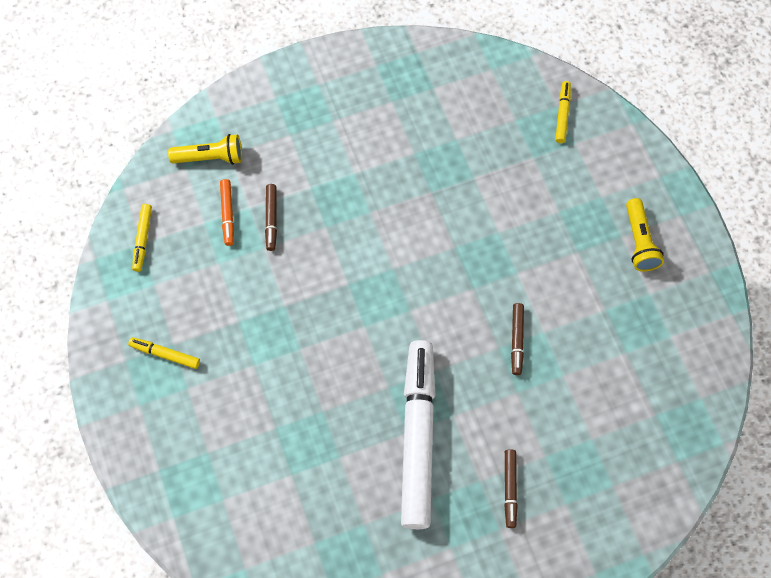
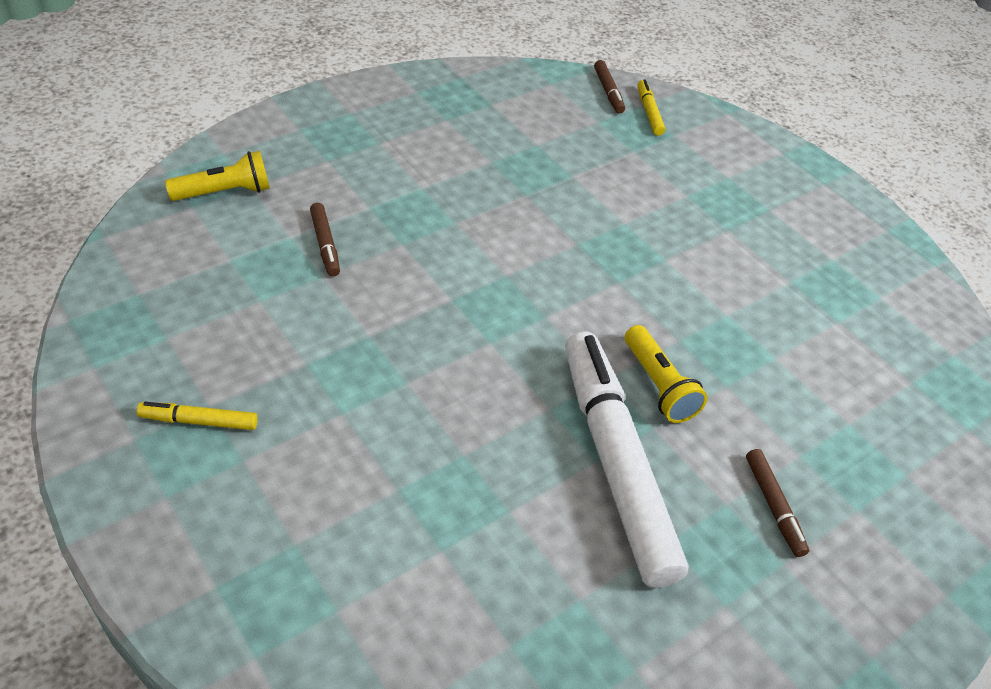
camera: 20 degrees left, 20 degrees down
(142, 239) = (141, 288): yellow marker -> none
(227, 214) = (262, 247): orange marker -> none
(517, 340) = (699, 328): brown marker -> brown marker (608, 92)
(639, 242) = (793, 212): yellow flashlight -> yellow flashlight (658, 386)

